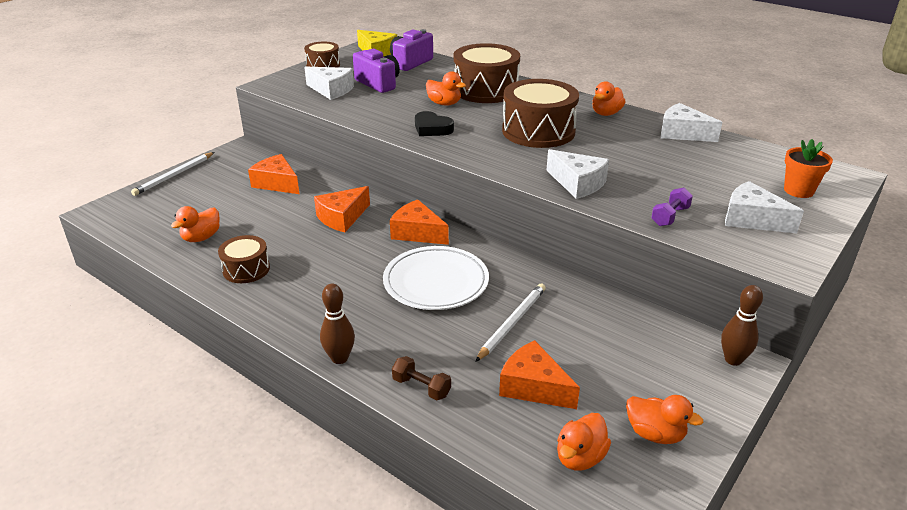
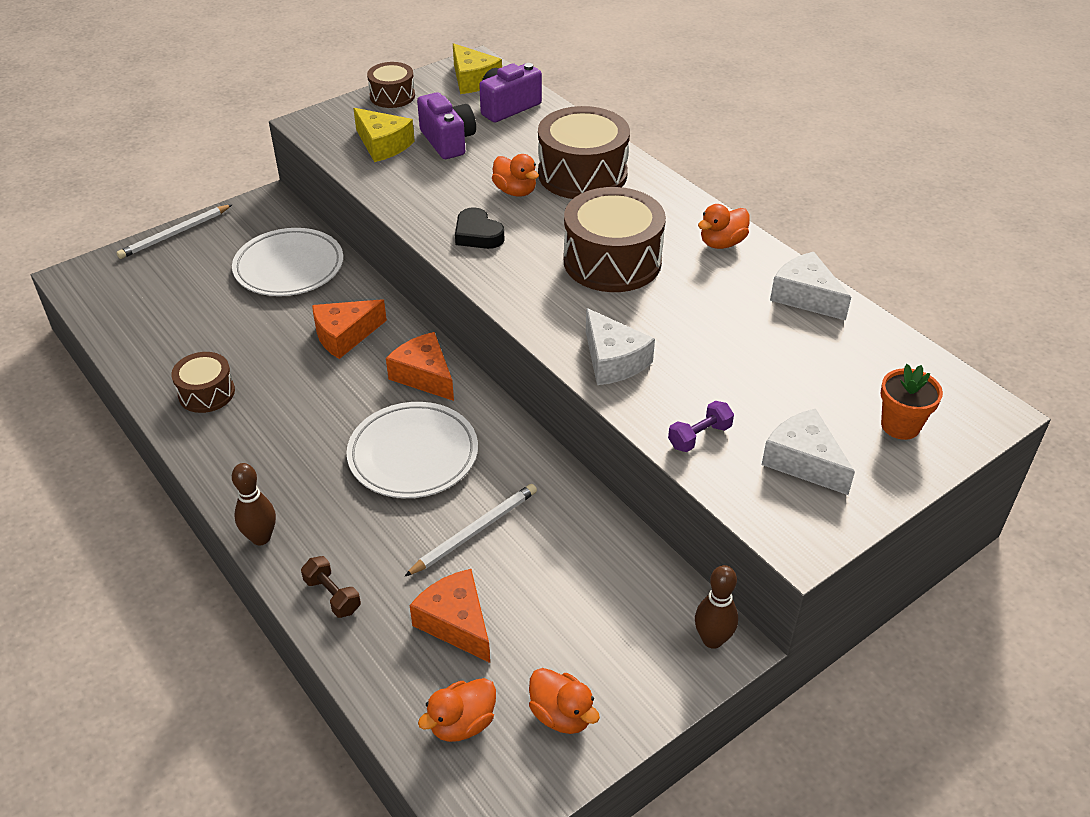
camera: 15 degrees right, 10 degrees up
(201, 238) = (173, 337): orange duck -> none
(277, 183) = (289, 267): orange cheese -> white plate
(331, 90) = (383, 145): white cheese -> yellow cheese

